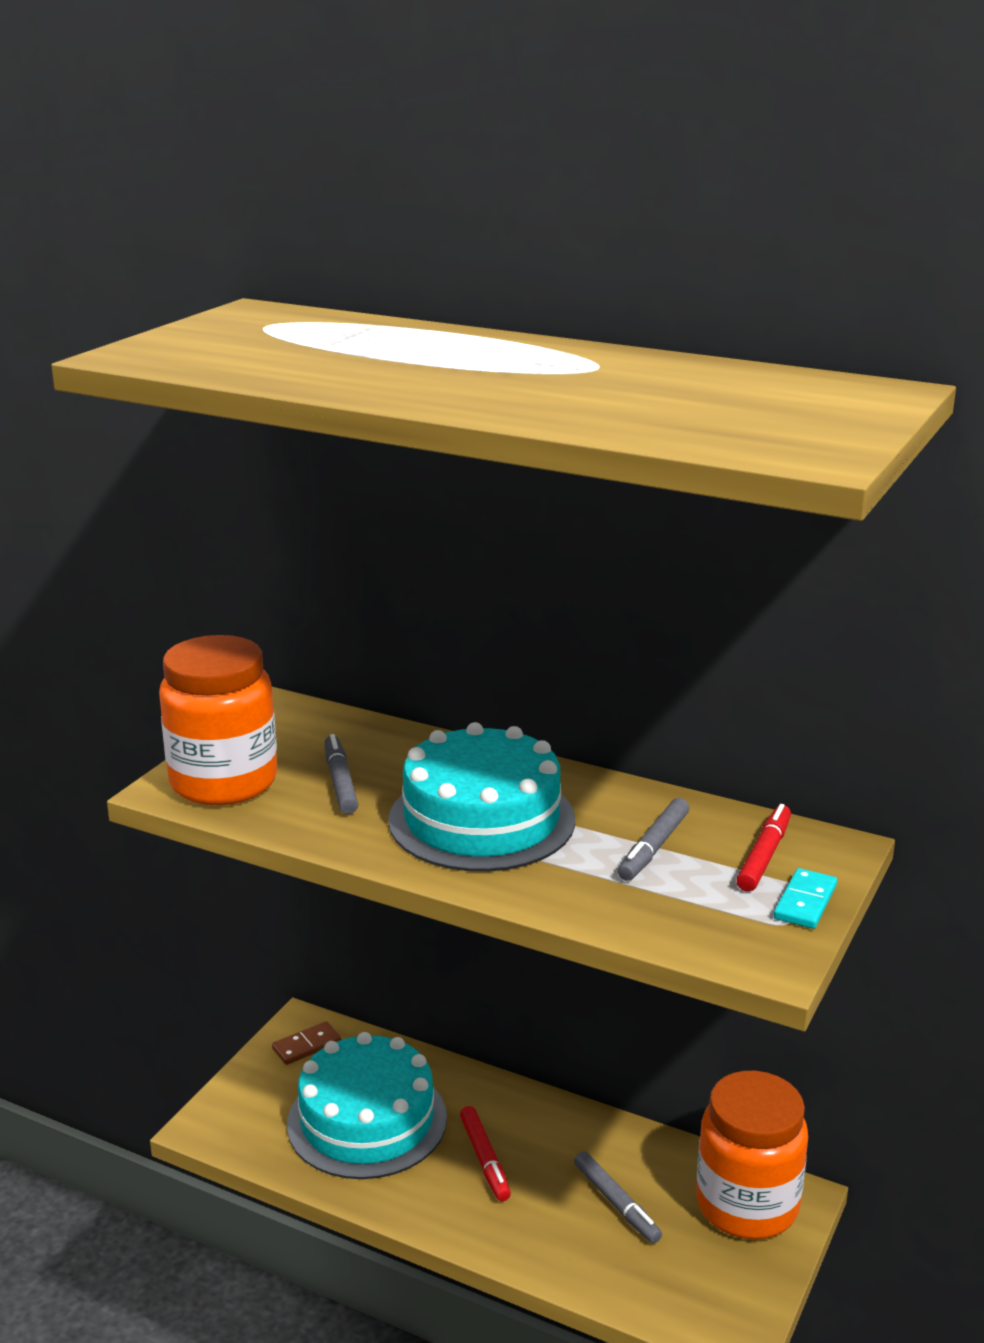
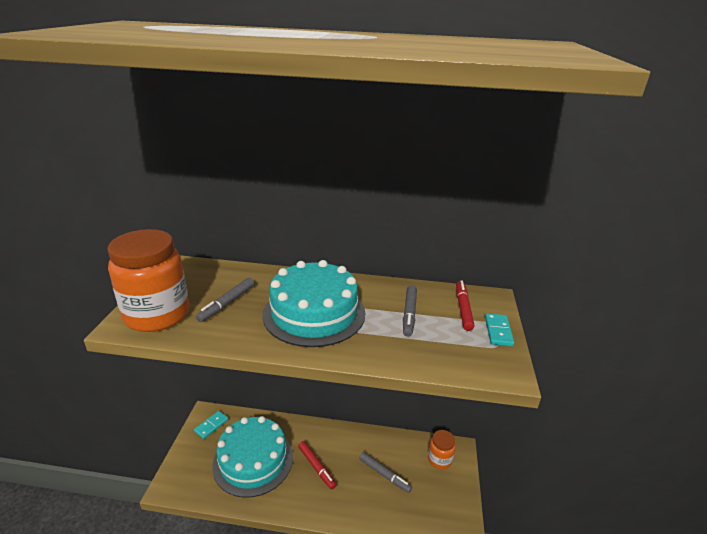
camera: 20 degrees left, 5 degrees up
(307, 1046) = (211, 425): brown domino -> turquoise domino
(340, 782) = (227, 303): grey marker -> grey marker turned 120 degrees counterclockwise
(747, 1205) = (439, 459): orange jar -> orange jar, size x0.52

